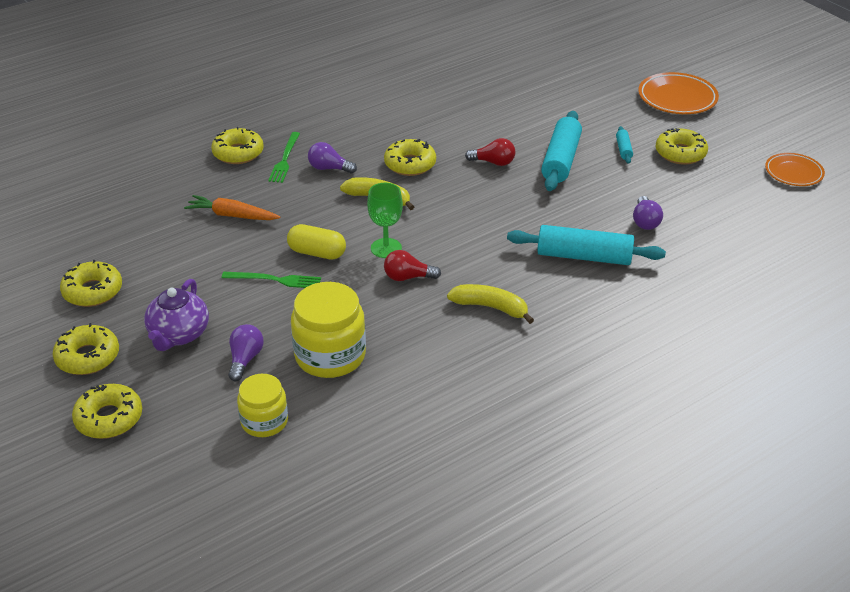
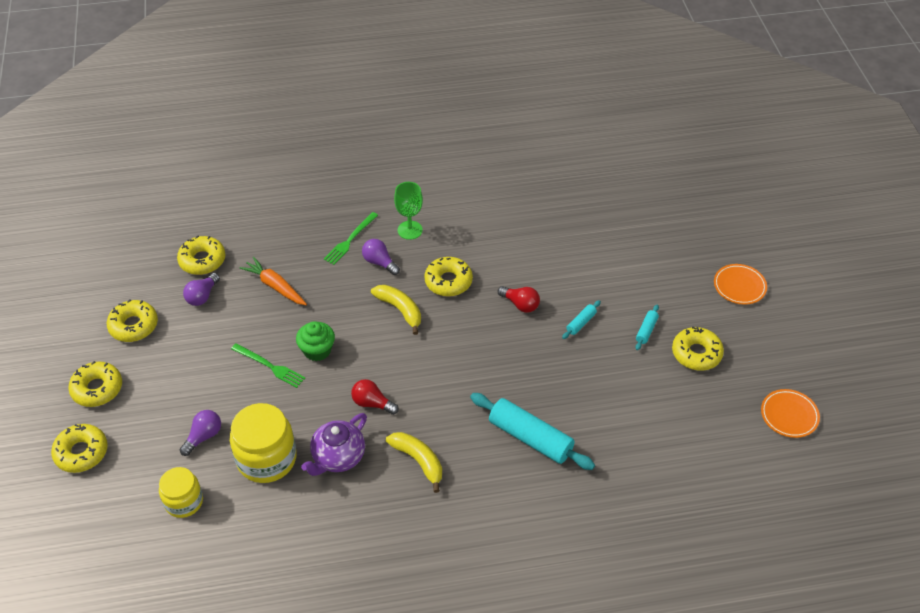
camera: 25 degrees right, 10 degrees up
(179, 335) = (170, 393): purple teapot -> purple teapot (338, 457)
(238, 153) = (317, 220): yellow donut -> yellow donut (202, 260)
(317, 253) = (317, 350): yellow capsule -> green cupcake
(386, 248) = (373, 366): green goblet -> green goblet (410, 230)
(560, 160) = (581, 323): turquoise rolling pin -> turquoise rolling pin, size x0.46
(645, 221) = (609, 420): purple light bulb -> purple light bulb (202, 296)
(677, 98) = (739, 286): orange plate -> orange plate, size x0.66

